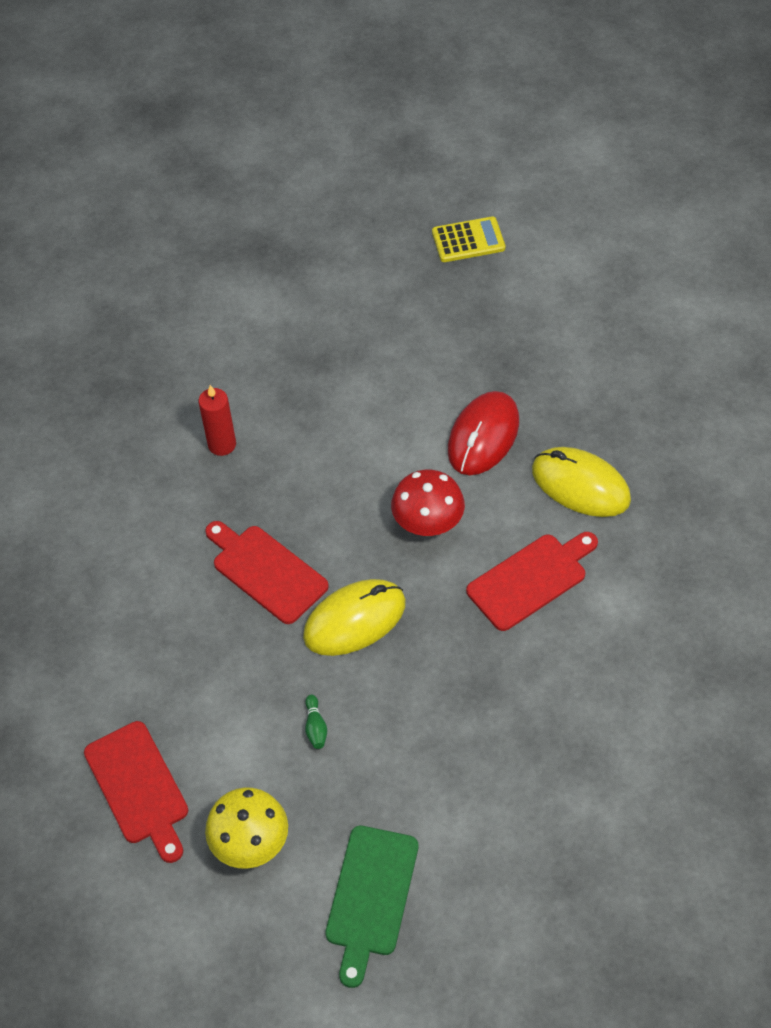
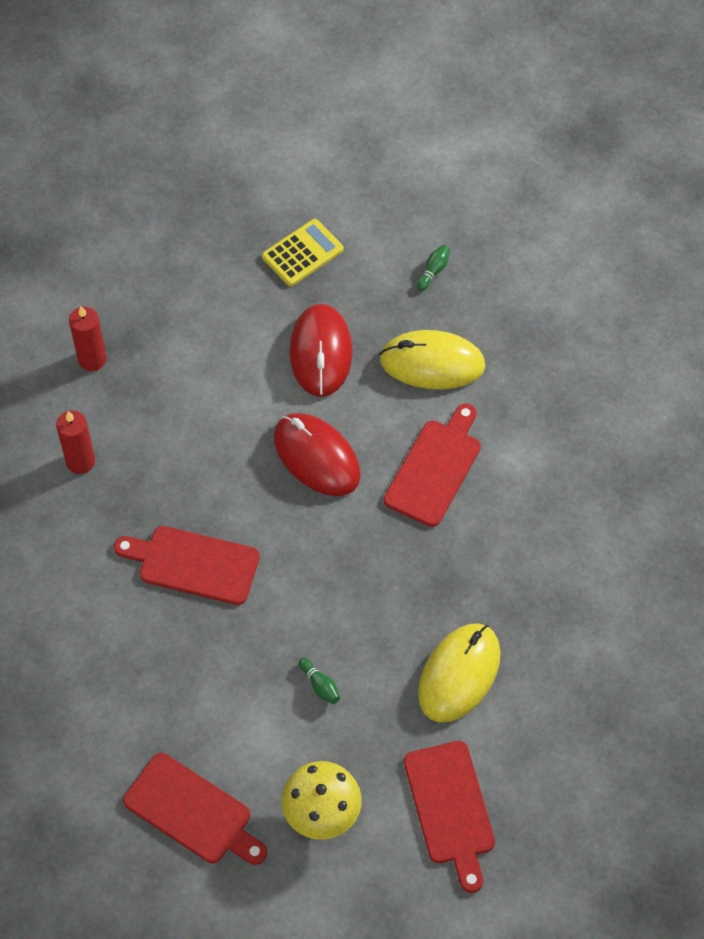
camera: 30 degrees left, 5 degrees up
(281, 365) = (92, 359): none -> red candle
(354, 620) = (300, 573): yellow mouse -> yellow mouse (459, 674)
(370, 897) = (450, 808): green cutting board -> red cutting board
(428, 524) = (316, 457): red mushroom -> red mouse
(468, 240) = (201, 164): yellow calculator -> yellow calculator (302, 253)
(627, 406) = (433, 271): none -> green bowling pin

